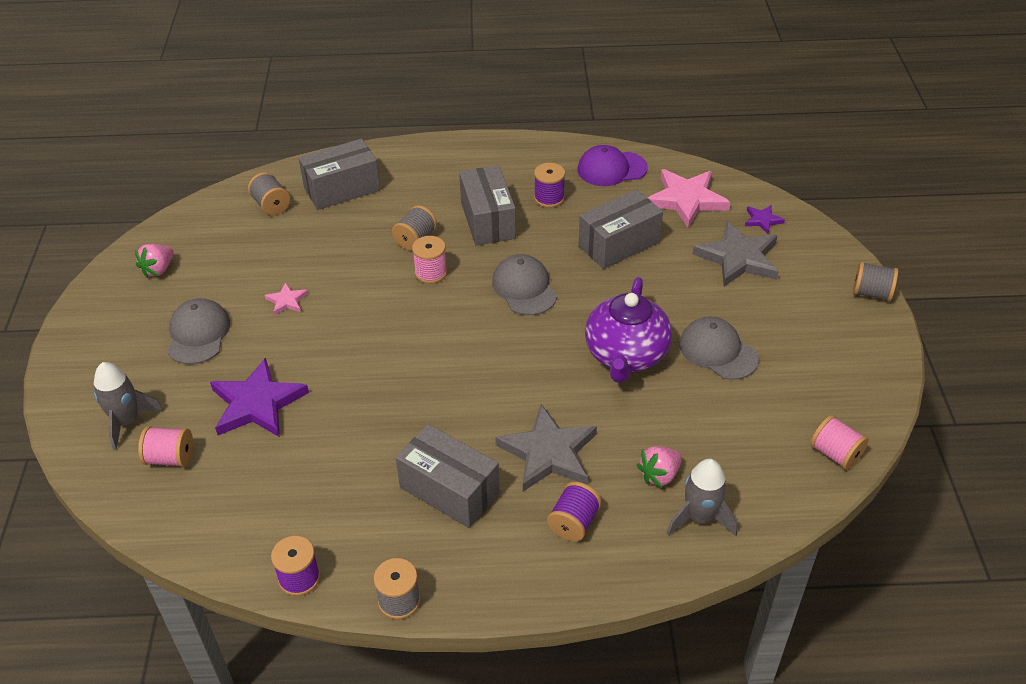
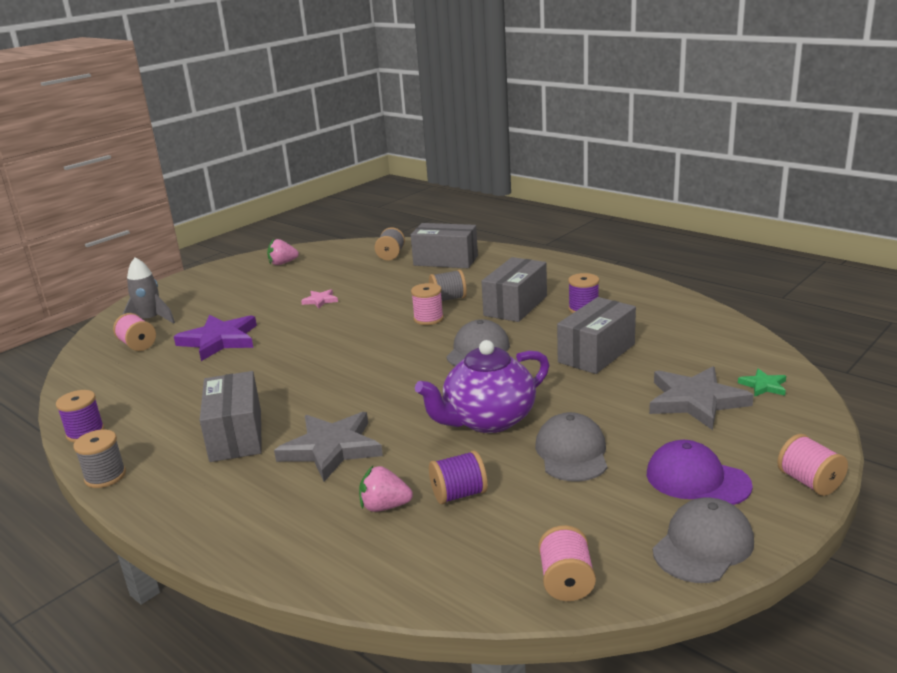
camera: 45 degrees right, 20 degrees down
(198, 334) = (250, 297): grey cap -> grey cap (703, 545)
(573, 522) = (274, 499): purple spool -> purple spool (459, 494)
(611, 169) = (665, 309): purple cap -> purple cap (697, 479)
(619, 244) = (596, 353): grey box -> grey box turned 60 degrees counterclockwise
(686, 200) = (705, 348): pink star -> none
(700, 518) = (367, 553): grey rocket -> none
(762, 220) = (763, 385): purple star -> green star
(871, 293) = (809, 482): grey spool -> pink spool

